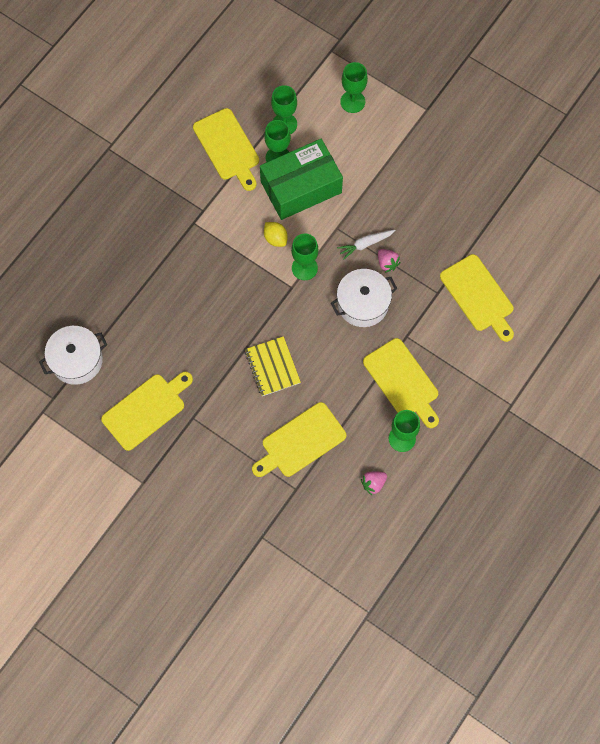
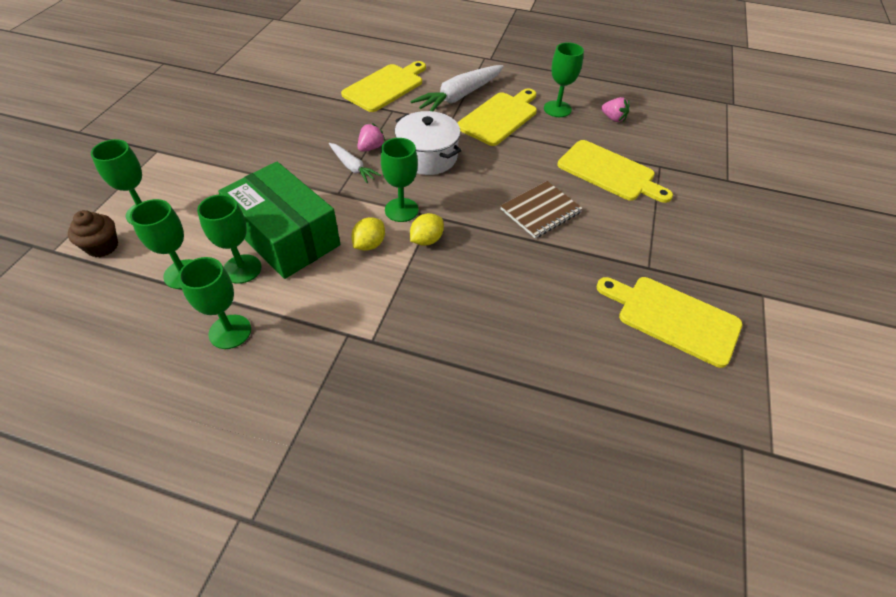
camera: 110 degrees left, 20 degrees down
(77, 360) = (664, 432): white pot -> none
(227, 147) = (230, 332): yellow cutting board -> green goblet
(268, 277) = (426, 240): none -> yellow lemon
(272, 367) = (541, 211): yellow notebook -> brown notebook
(325, 78) = (102, 246): none -> brown cupcake
(445, 357) = (459, 96): none -> white carrot

